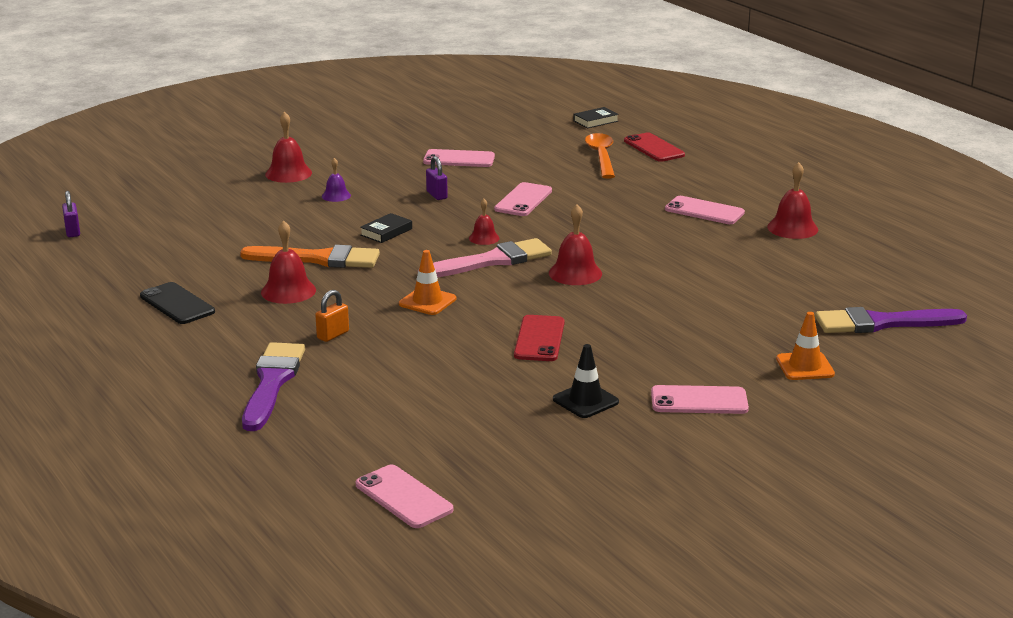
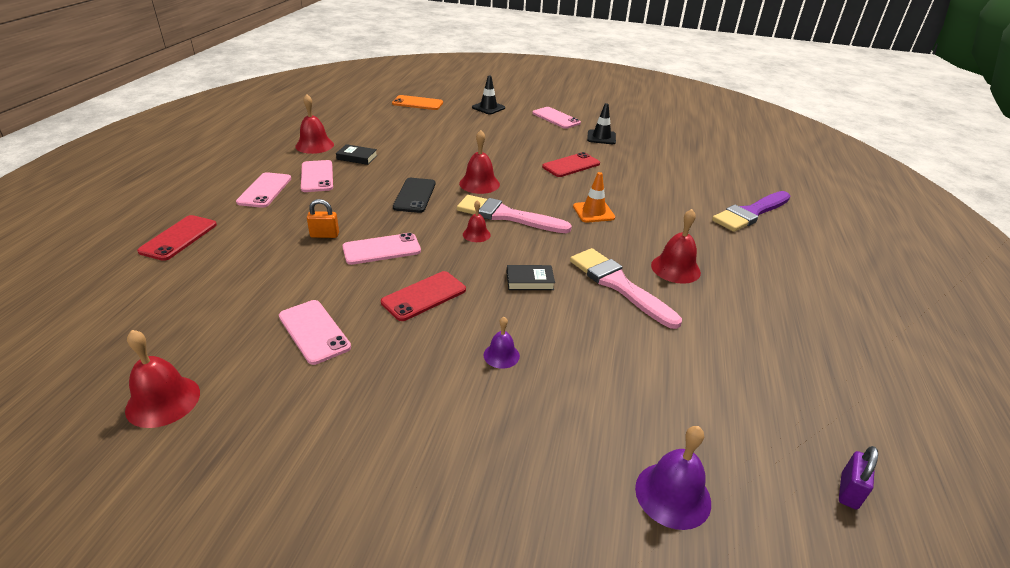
camera: 135 degrees left, 10 degrees up
(171, 194) = (673, 495): none -> purple bell
(177, 304) = (776, 304): black phone -> black phone (415, 195)
(288, 173) = (492, 436): red bell -> red bell (163, 401)
(318, 259) = (618, 285): orange brush -> pink brush
(333, 335) = (682, 222): orange padlock -> orange padlock (324, 235)
(403, 497) = (734, 145): pink phone -> pink phone (265, 190)
(437, 195) = (424, 296): purple padlock -> red phone
(595, 121) = (102, 300): black book -> black book (357, 157)
(601, 156) = (228, 254): orange spoon -> none
(805, 366) = (488, 108): orange traffic cone -> black traffic cone
(882, 323) = (417, 103): purple brush -> orange phone

